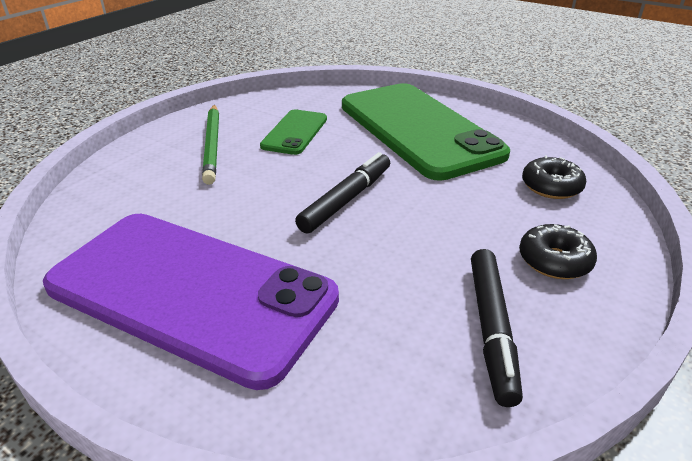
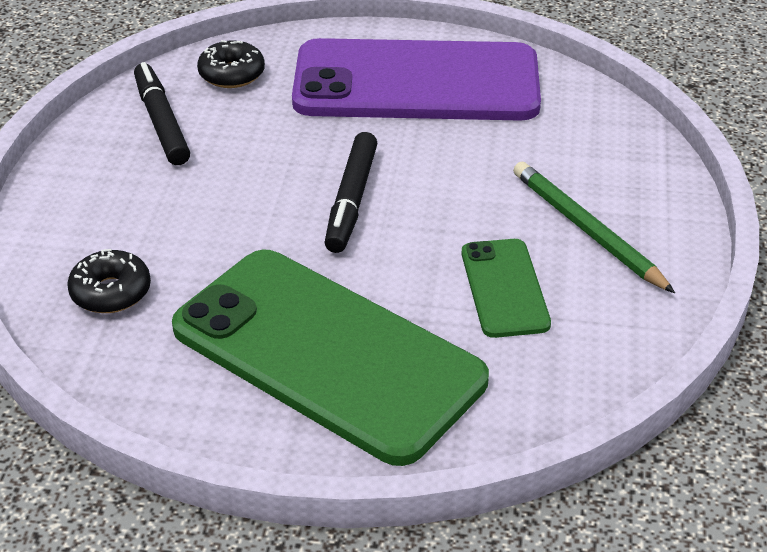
camera: 155 degrees right, 5 degrees up
(554, 261) = (109, 193): black donut -> black donut (232, 74)

